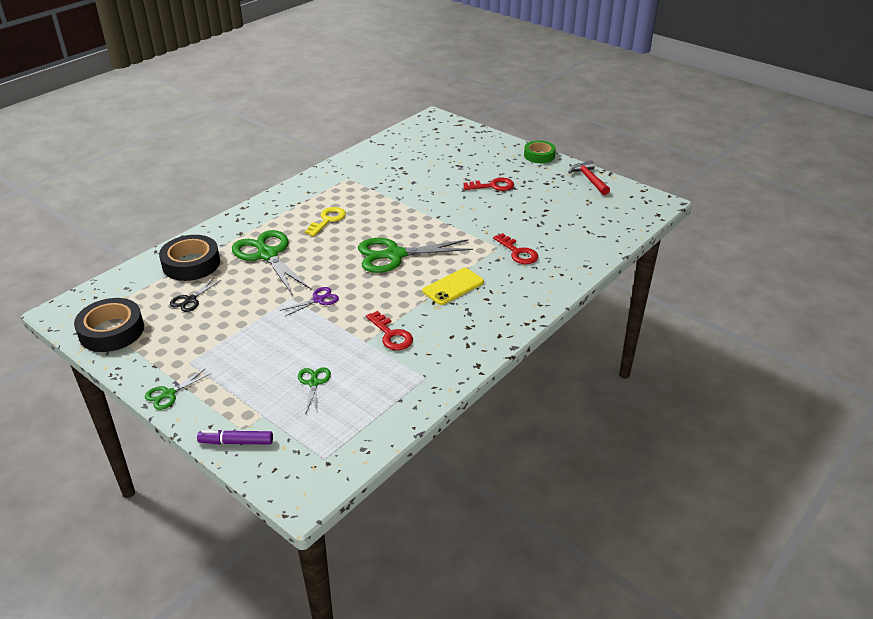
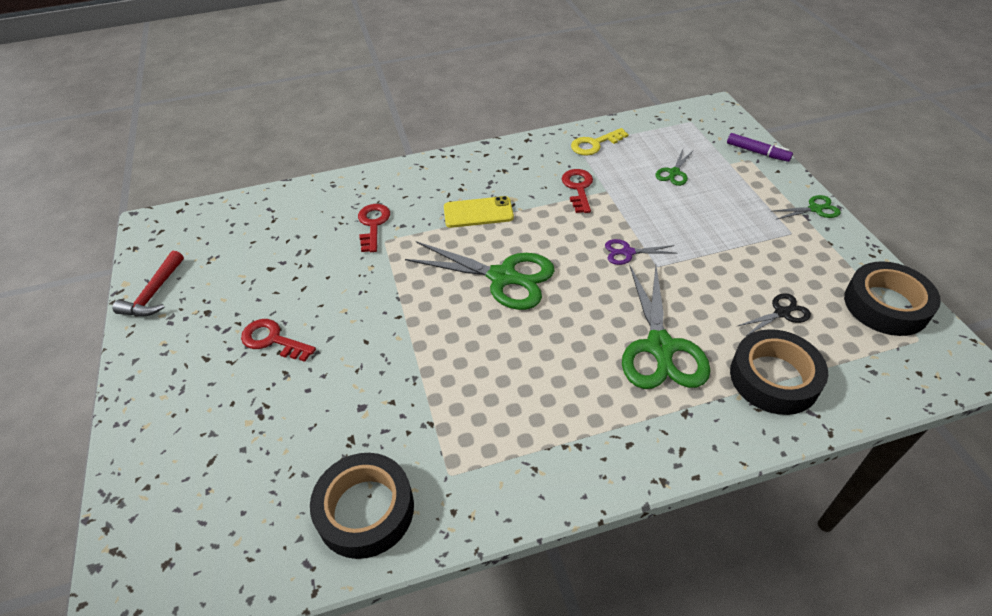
camera: 145 degrees left, 10 degrees up
(327, 220) = (545, 379): yellow key -> yellow key (595, 144)
(374, 160) = (365, 510): none -> black tape
(539, 155) = (134, 375): green tape -> none

